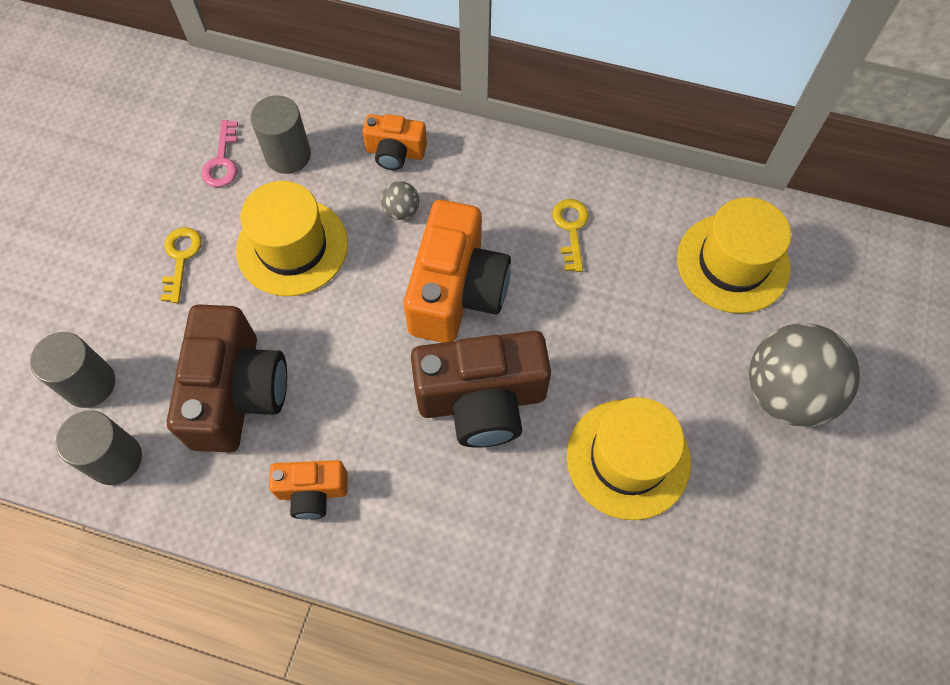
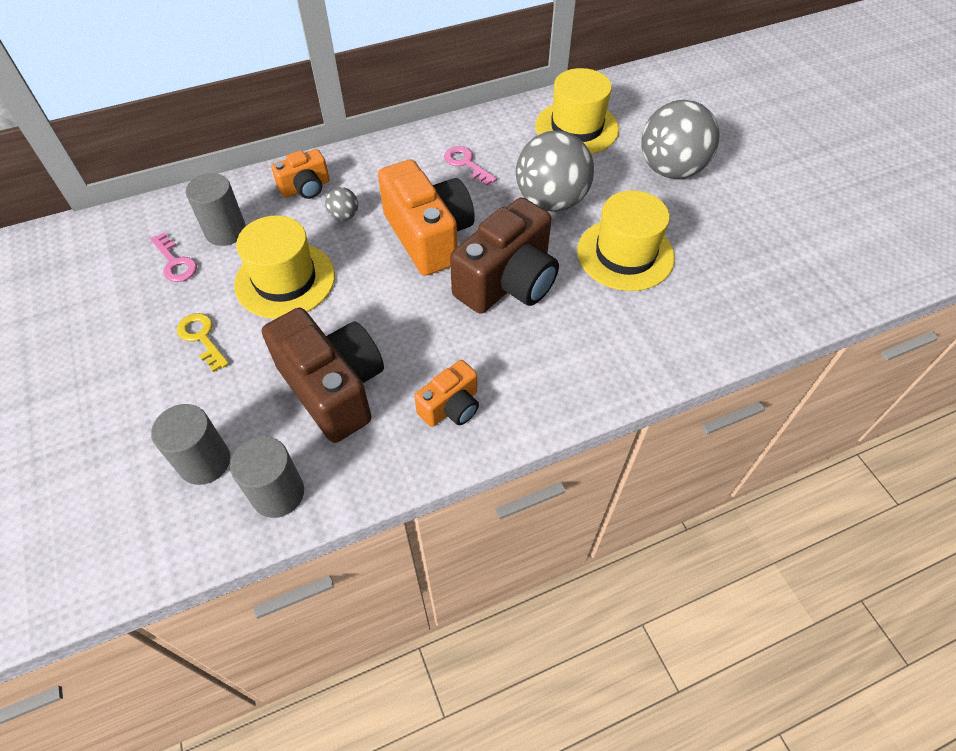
camera: 40 degrees left, 10 degrees down
(571, 229) = (466, 164): yellow key -> pink key
(614, 337) = (551, 201): none -> grey ball

